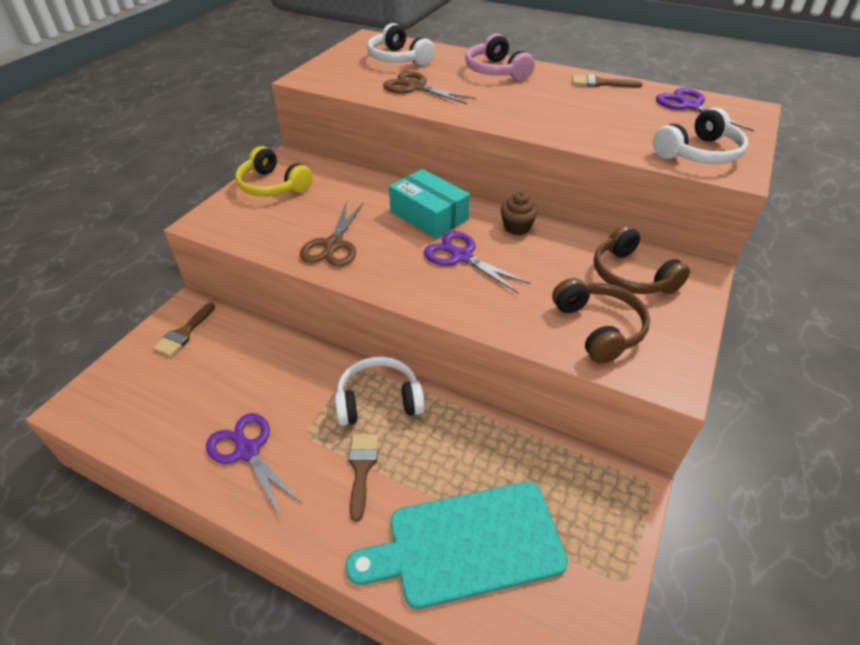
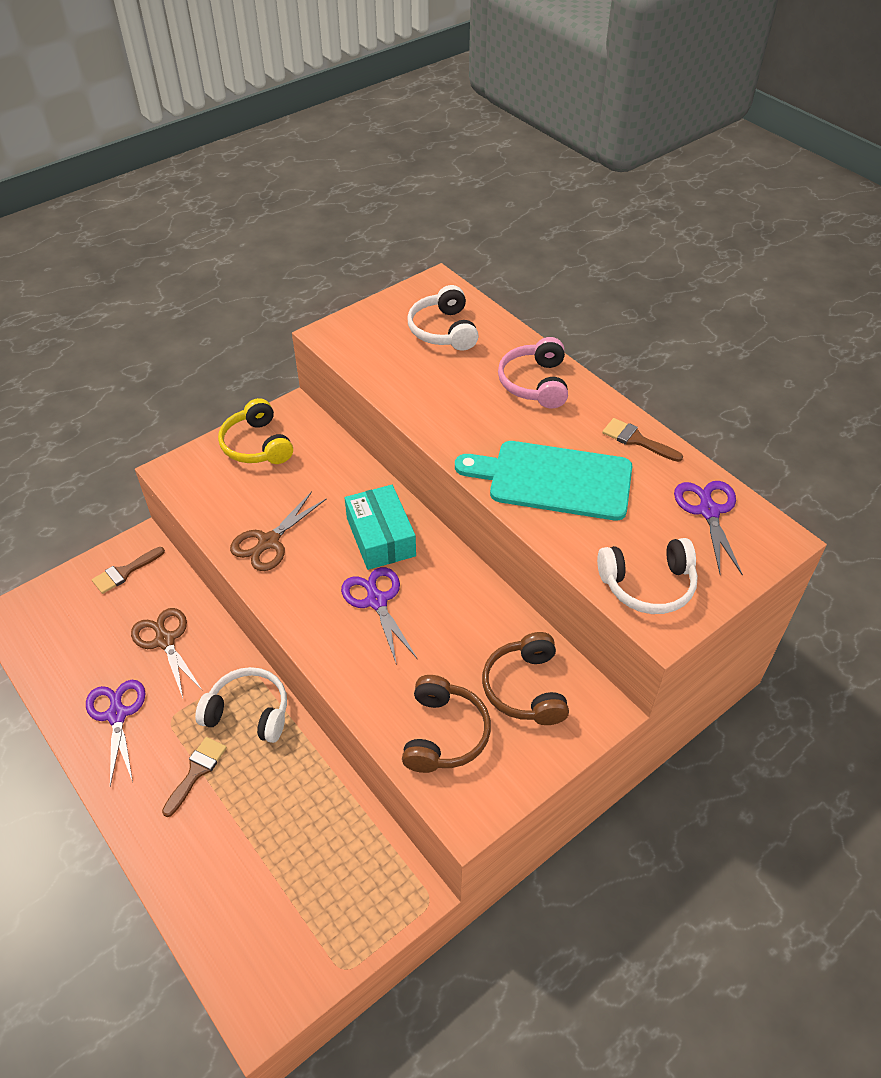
camera: 25 degrees right, 5 degrees up
(416, 87) = (429, 384): brown scissors -> brown scissors (165, 640)
(467, 544) = (238, 877): turquoise cutting board -> turquoise cutting board (554, 480)
(517, 227) = (457, 584): brown cupcake -> none

